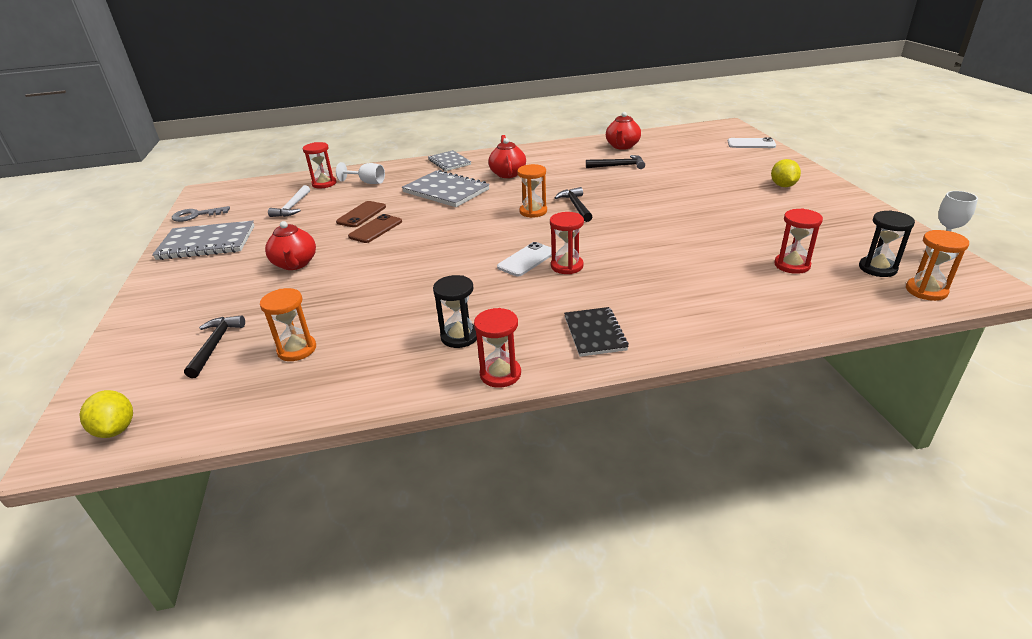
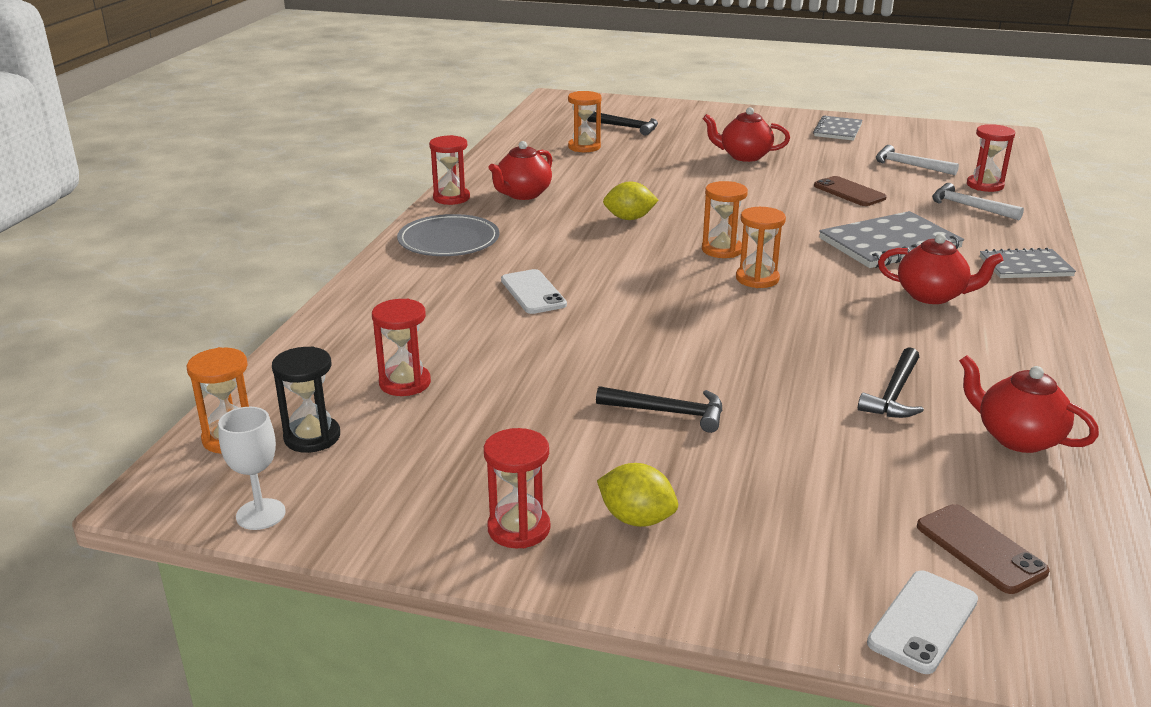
camera: 115 degrees right, 5 degrees down
(116, 429) = (557, 105): yellow lemon -> yellow lemon (629, 218)
(196, 215) = (924, 128): grey key -> none
(207, 243) = (838, 130): grey notebook -> grey notebook, size x0.63
(367, 182) = (969, 207): white goblet -> white hammer
(375, 229) = (796, 193): brown phone -> brown phone (980, 549)
(459, 336) = (523, 194): black hourglass -> red teapot
(501, 229) = (722, 250): none -> orange hourglass
(526, 260) = (625, 246): white phone -> white phone (533, 292)
(567, 266) = (584, 260): red hourglass -> red hourglass (519, 528)
(576, 206) = (746, 309): black hammer -> black hammer (668, 412)
(594, 333) = (448, 240): black notebook -> grey plate

